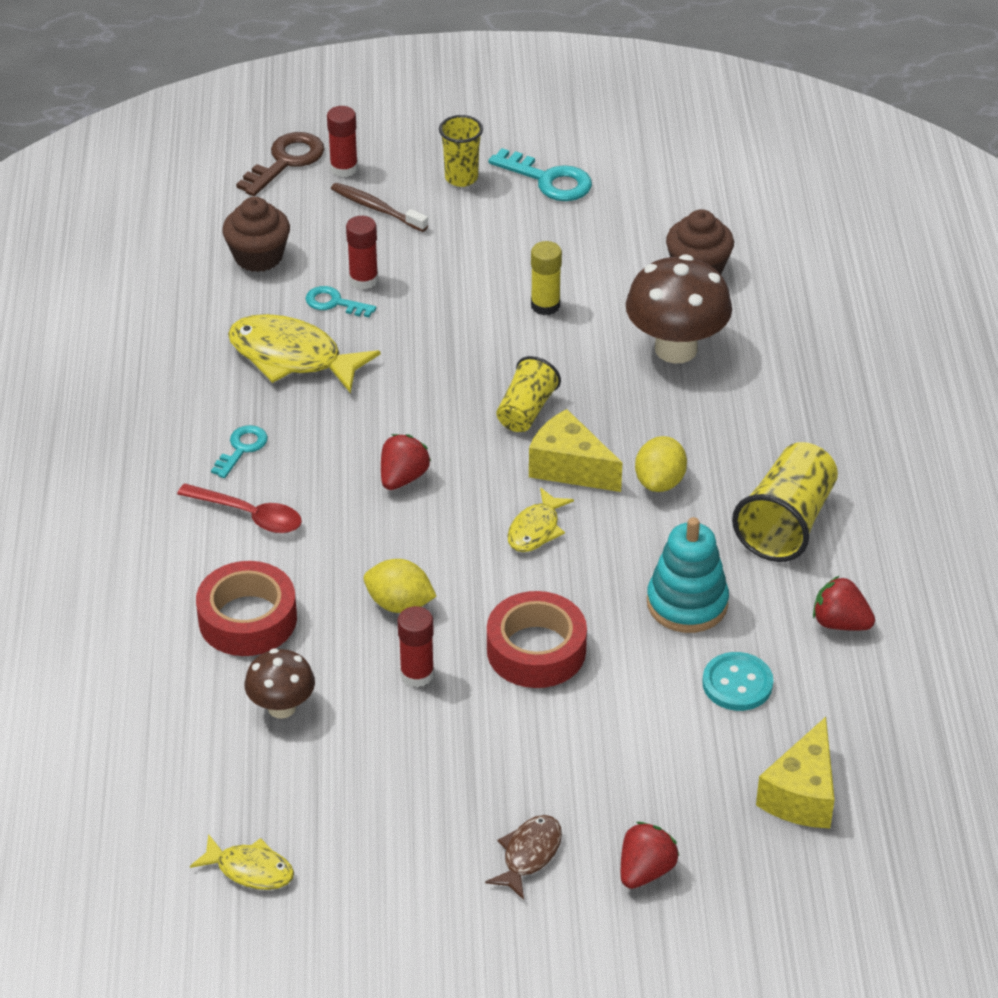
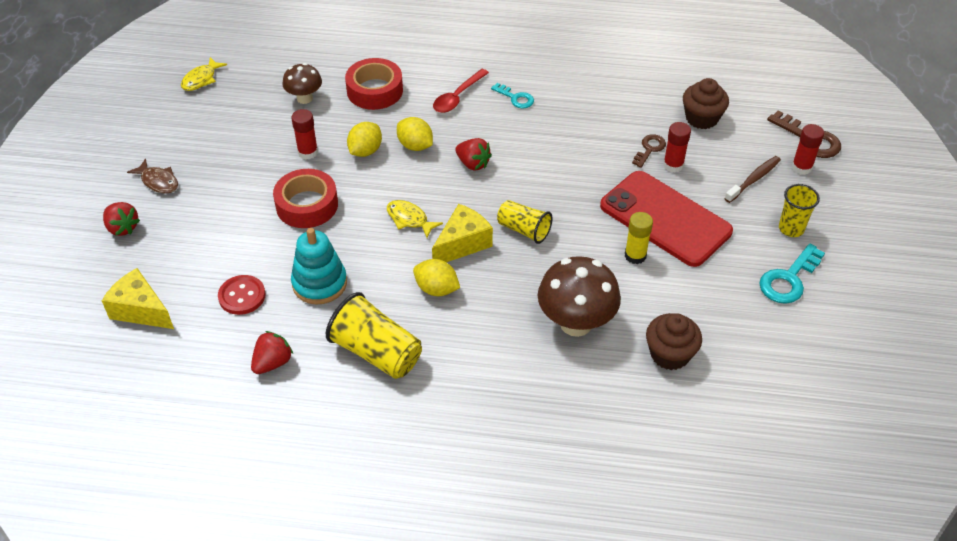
camera: 100 degrees right, 5 degrees up
(292, 357) = (597, 125): yellow fish -> none
(334, 303) = (649, 149): turquoise key -> brown key
(375, 548) = (415, 146): none -> yellow lemon
(470, 282) = (665, 219): none -> red phone
(737, 684) = (242, 296): turquoise button -> red button

